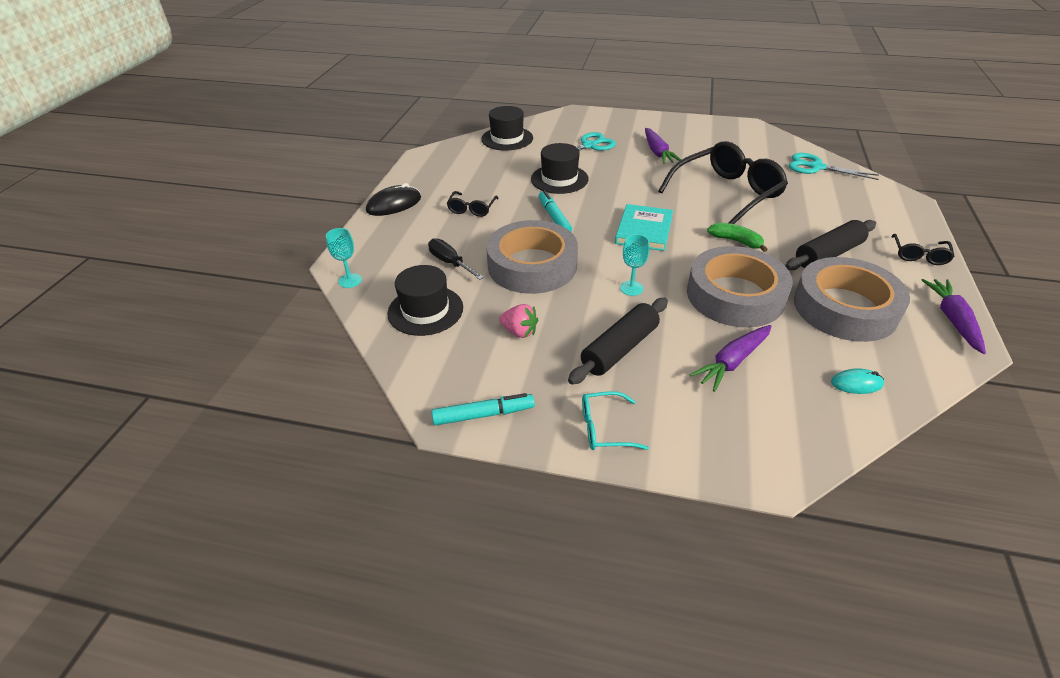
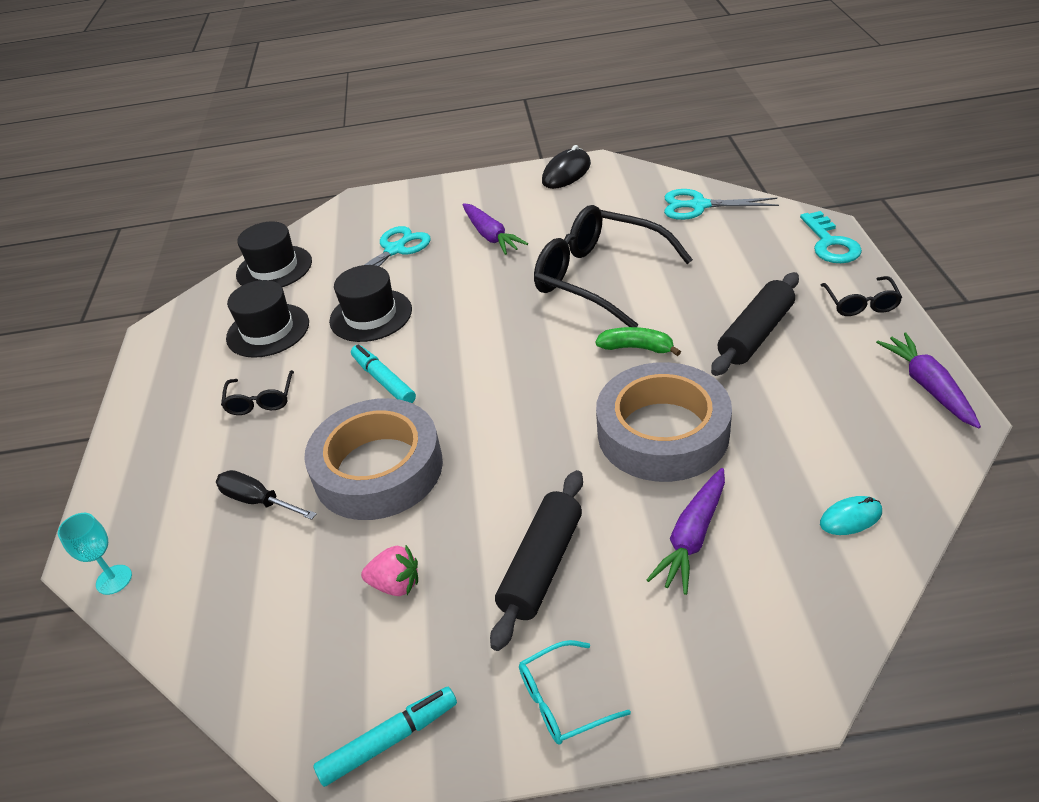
camera: 15 degrees left, 0 degrees up
(394, 204) = (140, 426): black mouse -> black mouse (566, 173)
(425, 310) = (247, 594): black hat -> black hat (268, 330)
(631, 288) = (526, 463): turquoise goblet -> none
(644, 230) = (512, 365): turquoise book -> none
(726, 194) = (600, 278): black glasses -> black glasses turned 90 degrees counterclockwise
(845, 308) = (801, 409): grey tape -> none
(909, 212) = (830, 243): none -> turquoise key

